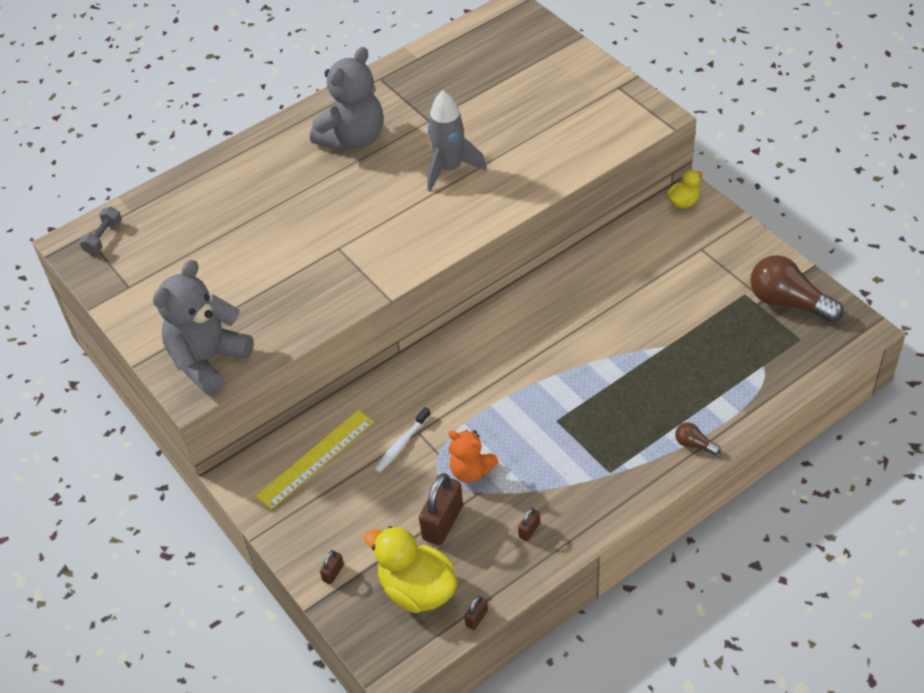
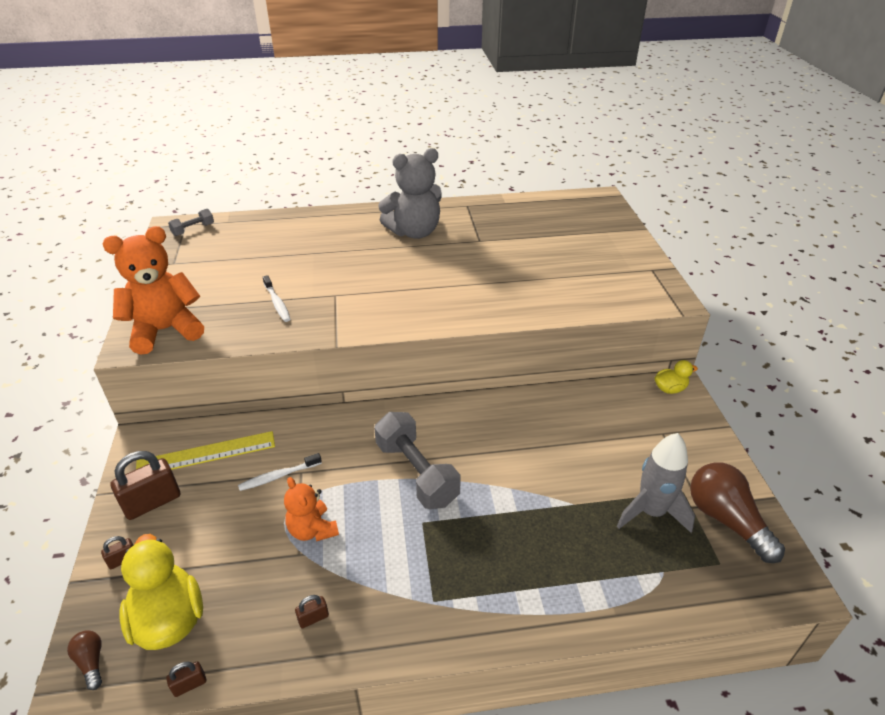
camera: 25 degrees right, 10 degrees down
(208, 360) = (165, 330): grey teddy bear -> orange teddy bear
(289, 282) = (277, 303): none -> white toothbrush
(443, 522) = (248, 565): brown padlock -> brown padlock (152, 502)
(450, 169) = (467, 275): grey rocket -> grey rocket (651, 512)
(519, 383) = (416, 473): none -> grey dumbbell
(694, 444) = (538, 618): brown light bulb -> brown light bulb (91, 662)

